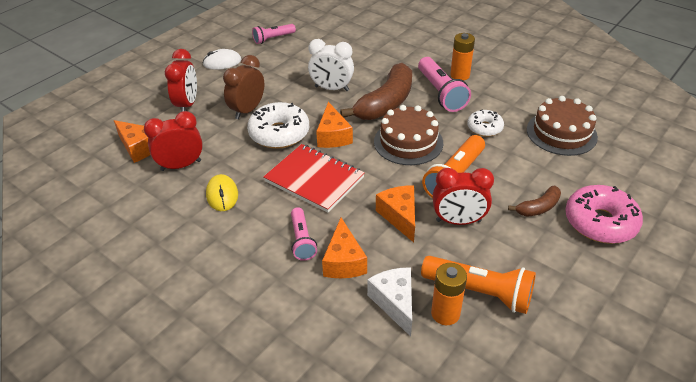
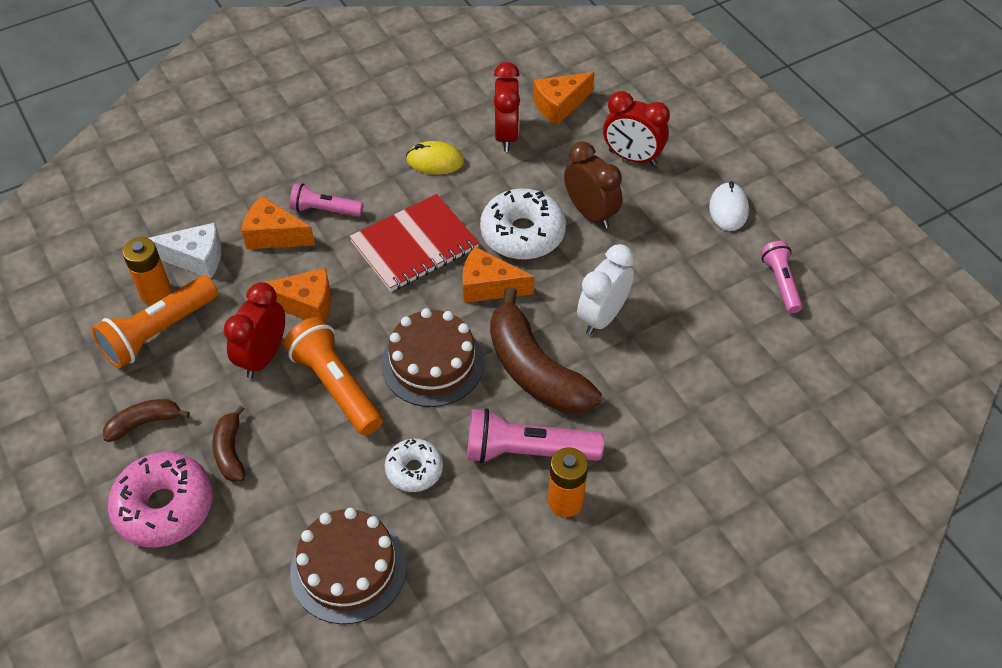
camera: 110 degrees right, 10 degrees up
(556, 262) = (144, 423): none -> brown banana

